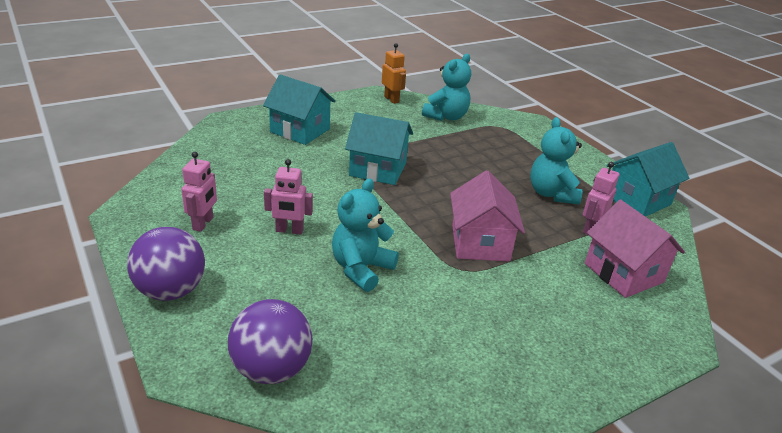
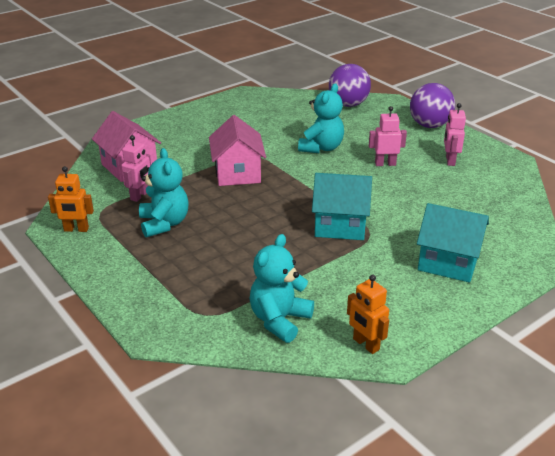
camera: 175 degrees right, 0 degrees up
(637, 200) = (76, 229): turquoise house -> orange robot

